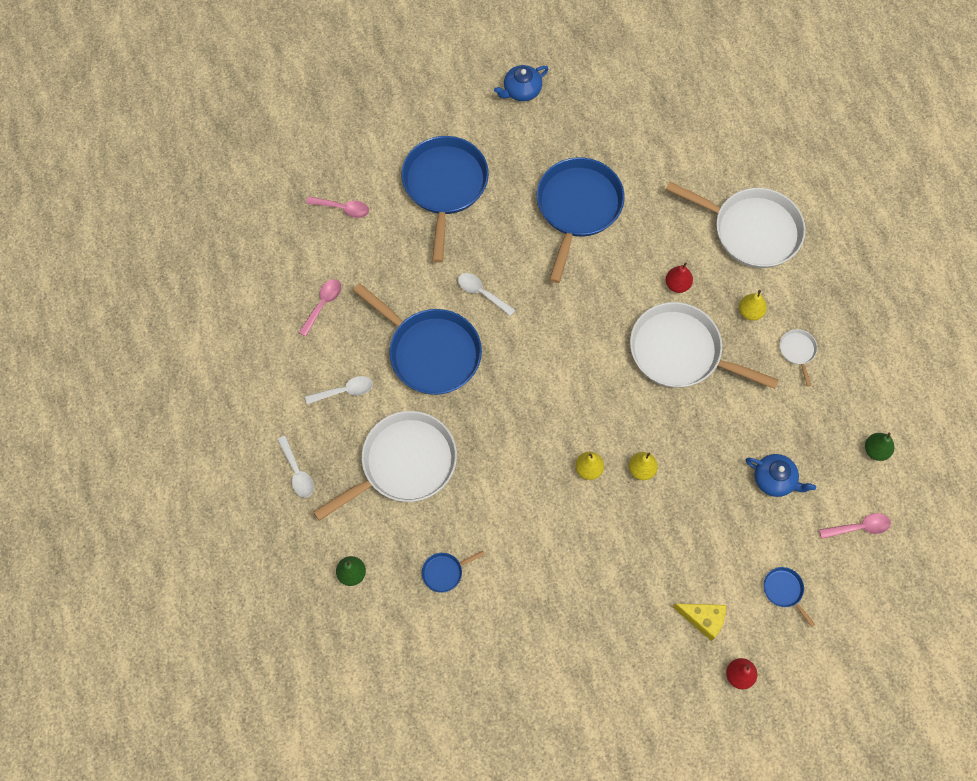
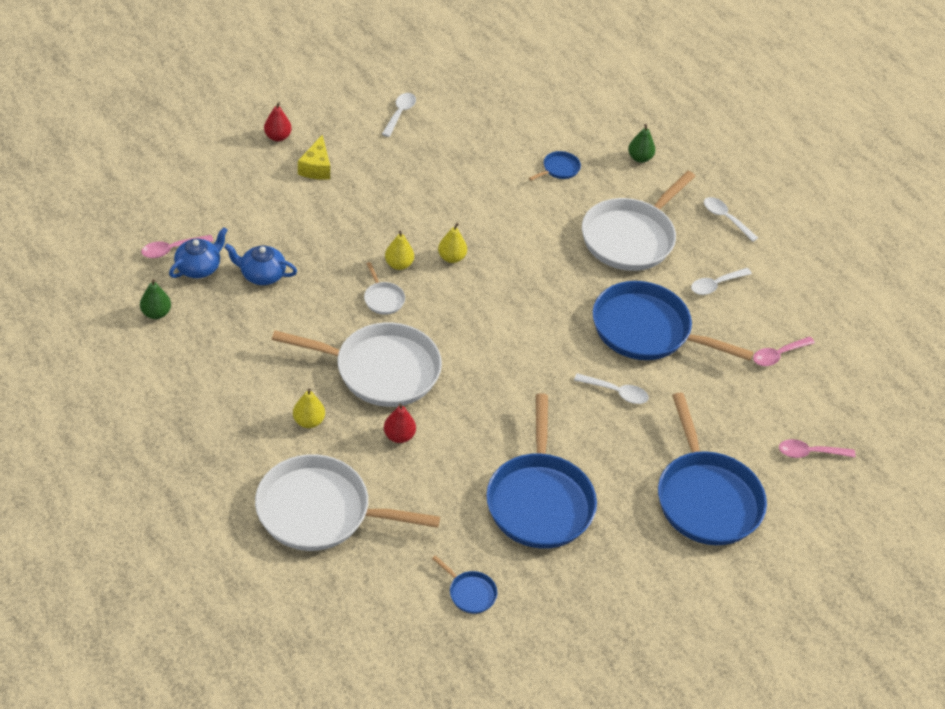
camera: 160 degrees right, 20 degrees down
(323, 304) = (778, 355): pink spoon -> pink spoon turned 45 degrees clockwise
(521, 91) = (661, 637): blue teapot -> blue teapot (199, 267)
(597, 691) = (400, 114): none -> white spoon
(703, 619) = (316, 167): yellow cheese -> yellow cheese turned 90 degrees counterclockwise
(784, 590) = (243, 195): blue pan -> blue pan (470, 593)
(797, 351) = (249, 391): white pan -> white pan (383, 299)

